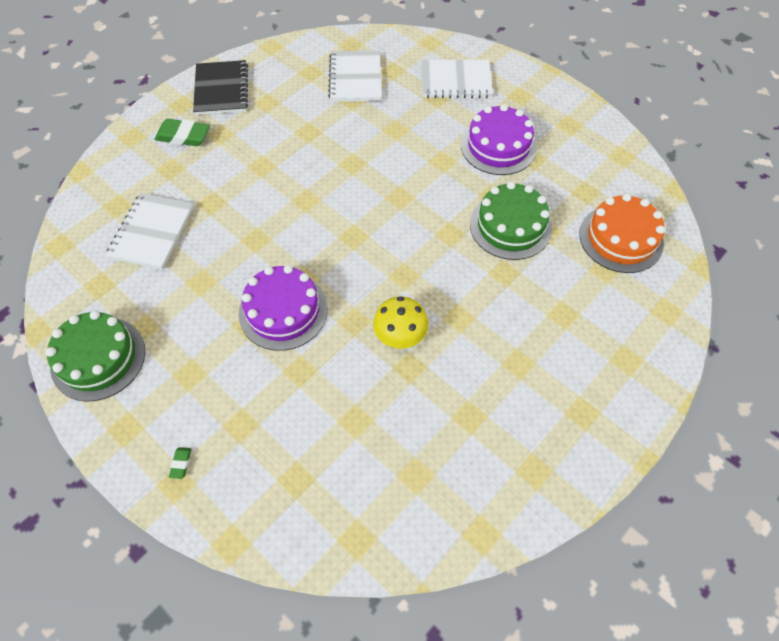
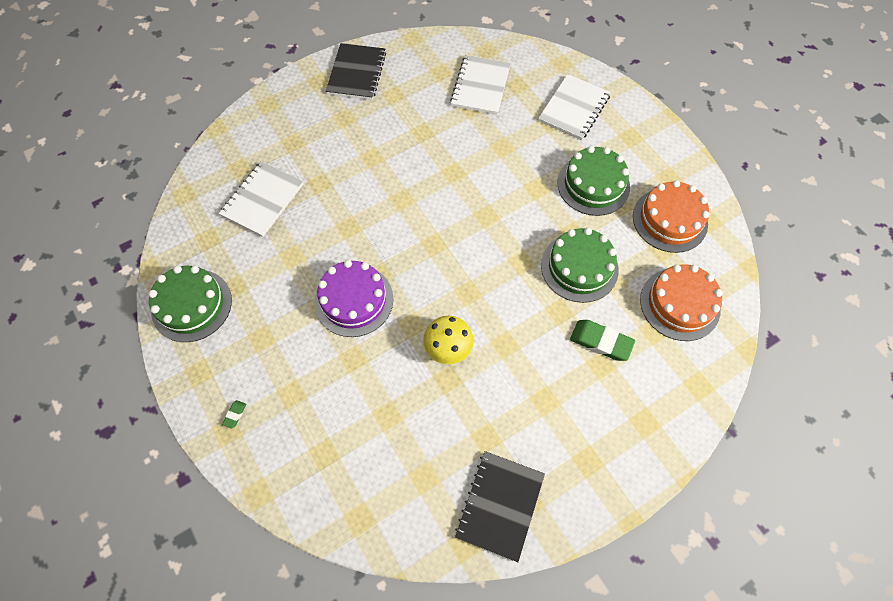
camera: 15 degrees right, 5 degrees up
(183, 136) = (312, 113): green eraser -> green eraser (600, 342)
(456, 81) = (574, 108): white notebook -> white notebook turned 75 degrees counterclockwise
(498, 146) = (593, 184): purple cake -> green cake
(506, 482) = (500, 505): none -> black notebook
(584, 163) = (669, 220): none -> orange cake

